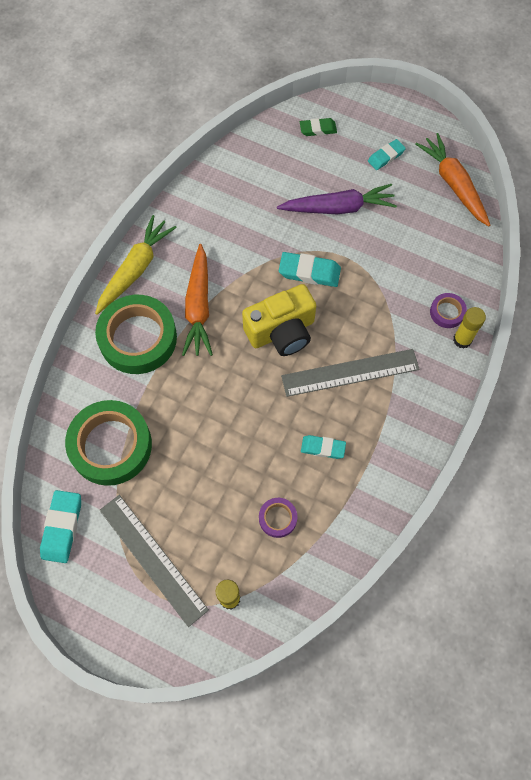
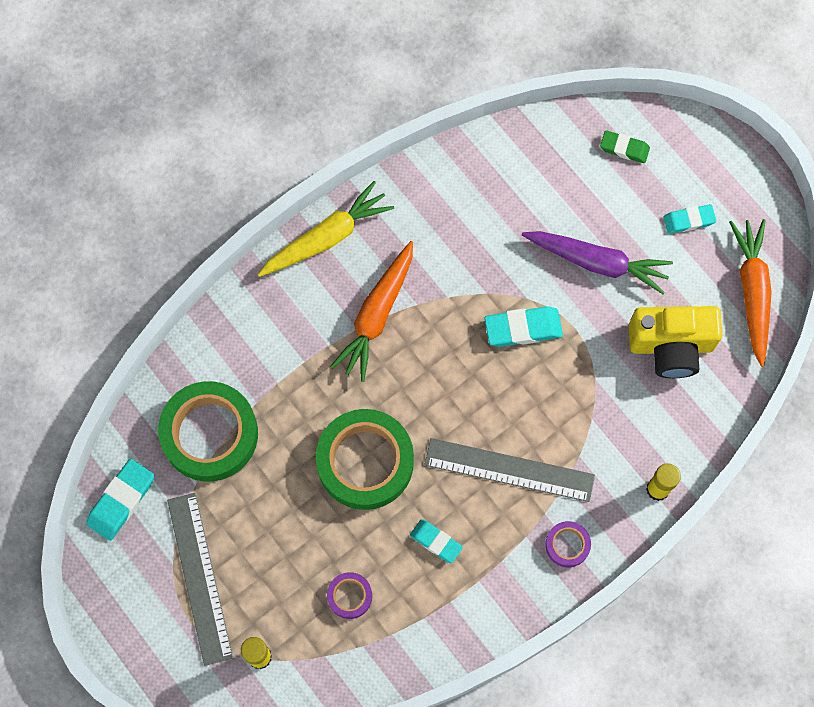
camera: 25 degrees right, 5 degrees up
(138, 338) = (292, 323): green tape -> green tape (365, 462)
(282, 331) = (456, 387): yellow camera -> yellow camera (671, 346)
(309, 272) = (523, 328): turquoise eraser -> turquoise eraser turned 45 degrees counterclockwise
(447, 312) = (658, 448): purple tape -> purple tape (567, 545)

